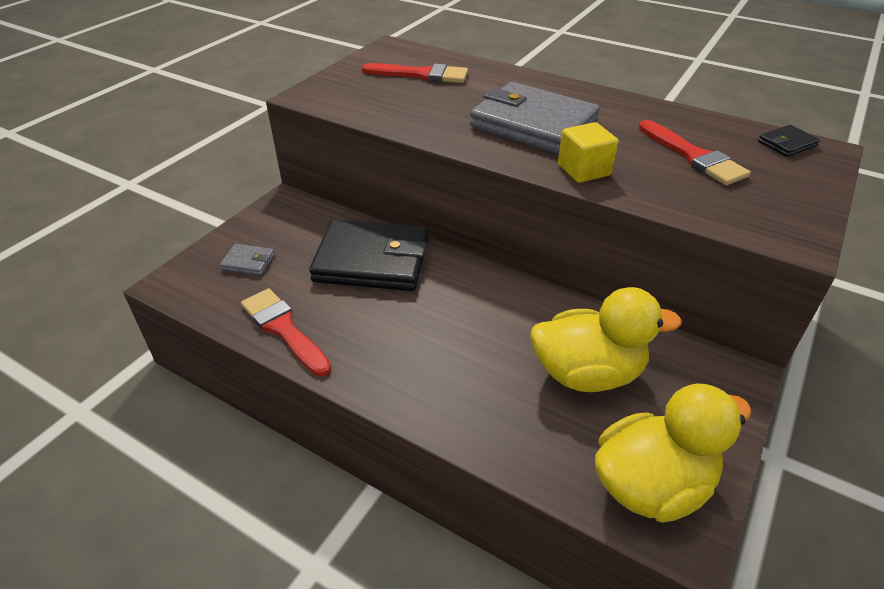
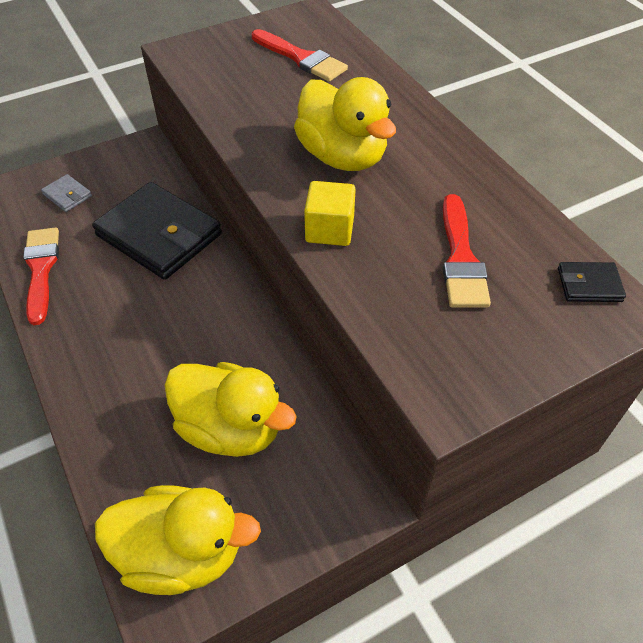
camera: 30 degrees right, 10 degrees up
(533, 124) = (342, 156): grey wallet -> yellow duck

